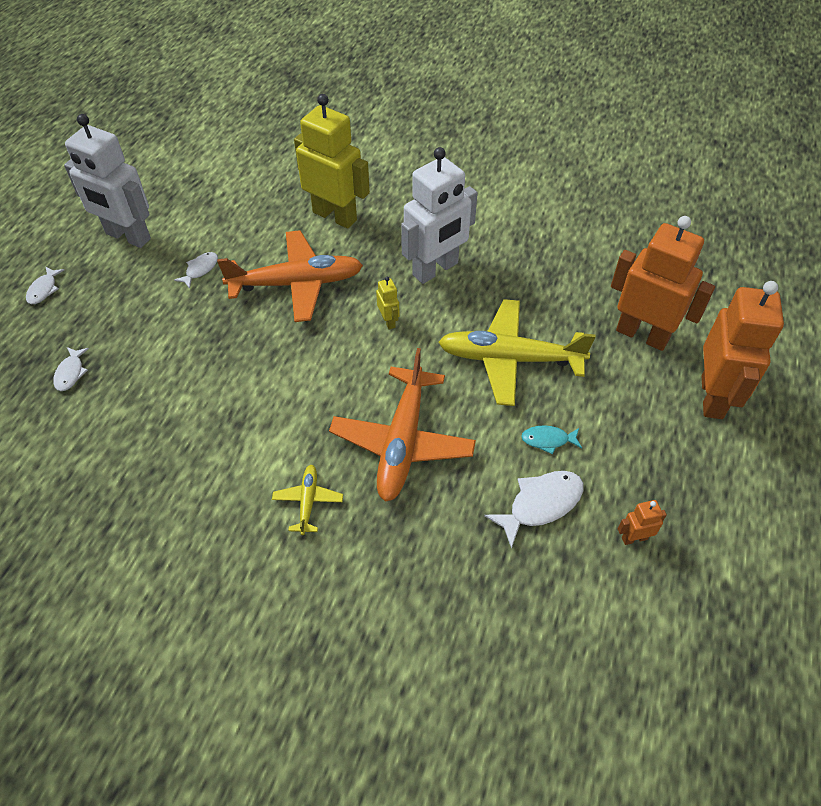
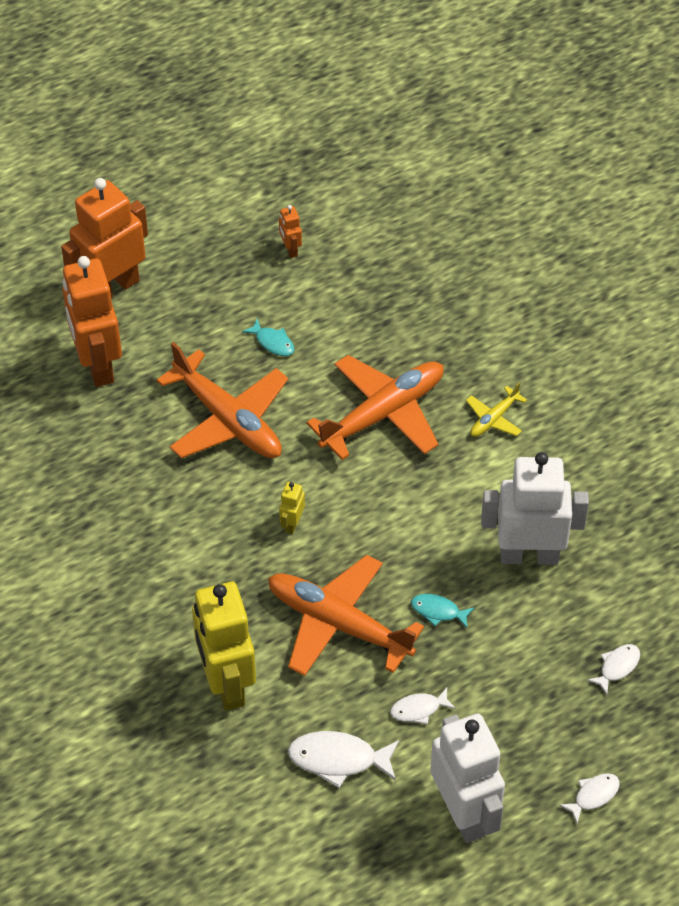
camera: 140 degrees left, 0 degrees up
(234, 330) = (438, 611): none -> turquoise fish
(435, 269) = (195, 547): white robot -> white robot (529, 555)
(510, 359) = (228, 419): yellow plane -> orange plane
(540, 504) = (329, 307): white fish -> white fish (338, 759)
(634, 538) = (290, 249): orange robot -> orange robot turned 45 degrees clockwise

